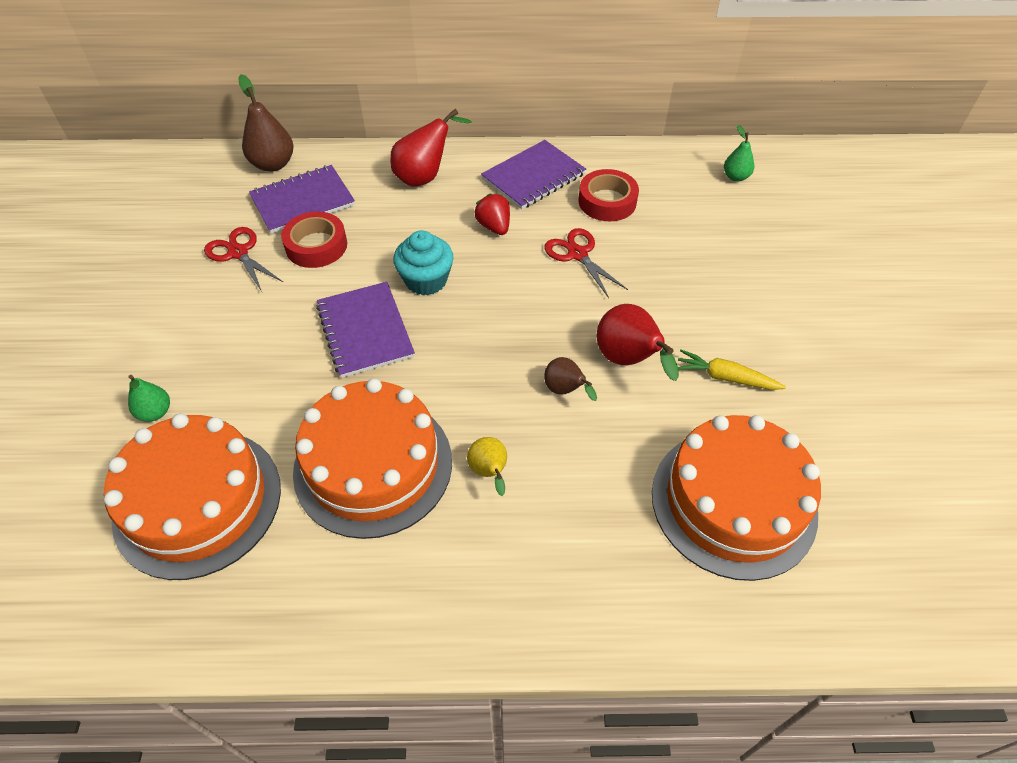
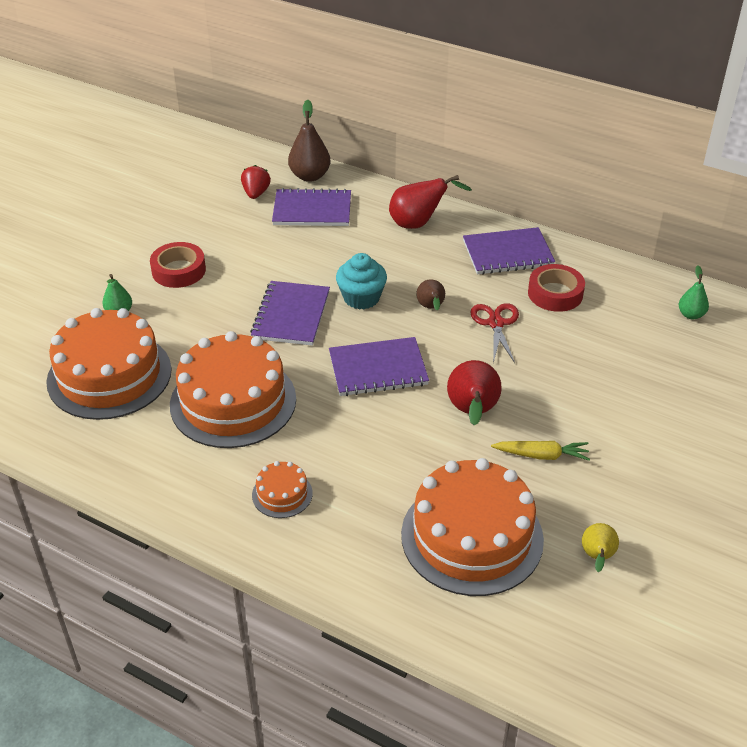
camera: 30 degrees right, 10 degrees down
(238, 253) = (241, 230): red scissors -> none
(316, 246) = (299, 245): red tape -> red tape (178, 270)
(489, 473) = (308, 440): yellow pear -> yellow pear (597, 557)
(494, 227) = (444, 279): red strawberry -> red strawberry (256, 193)
(501, 354) = (378, 369): none -> purple notebook
(510, 555) = (282, 494): none -> orange cake
(565, 391) = (406, 412): brown pear -> brown pear (431, 308)
(725, 377) = (541, 455): yellow carrot -> yellow carrot turned 135 degrees clockwise

